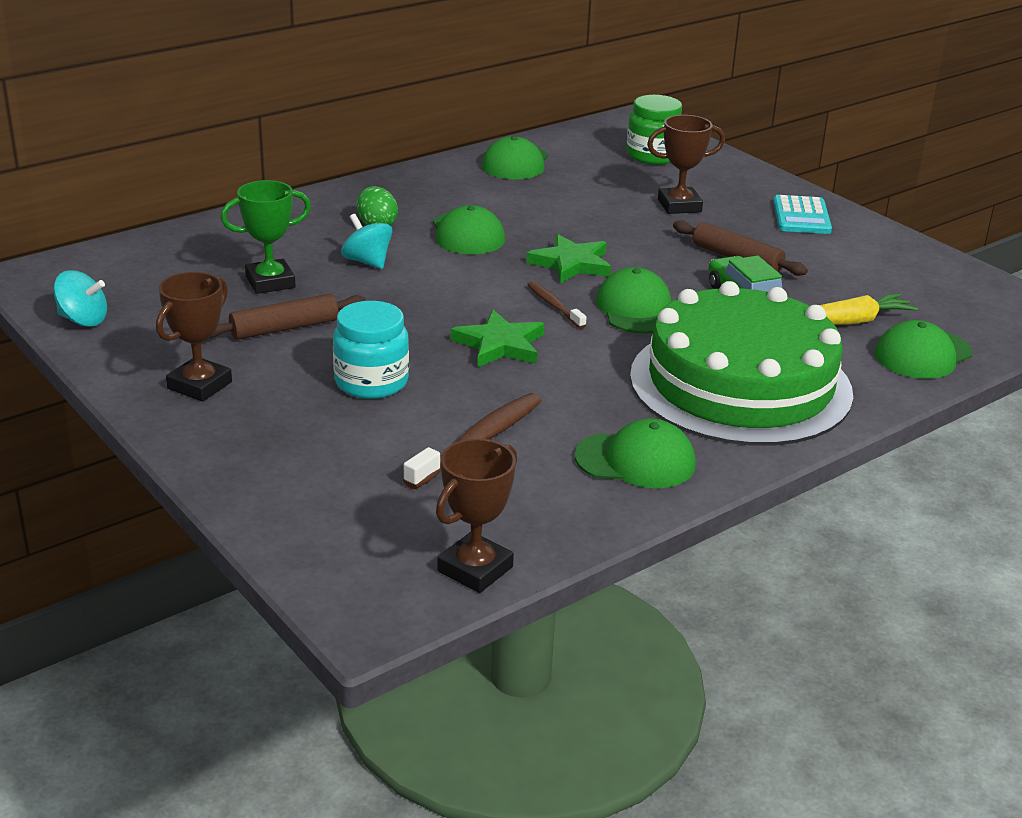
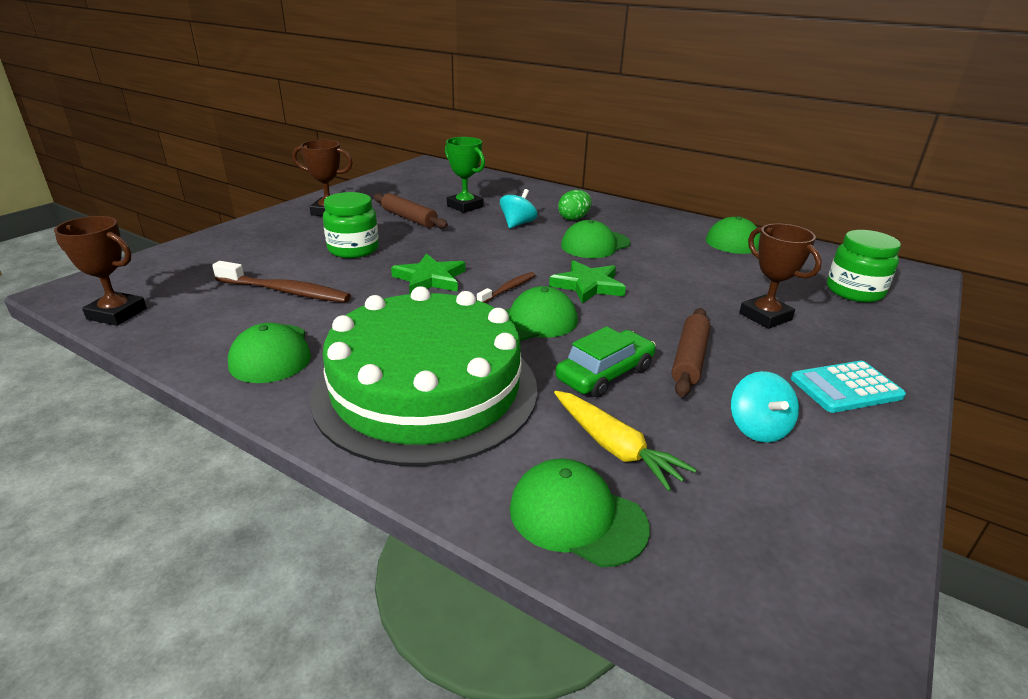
camera: 70 degrees right, 0 degrees up
(83, 320) = (387, 179): turquoise spinning top -> turquoise spinning top (757, 428)
(371, 382) = (353, 249): turquoise jar -> green jar

